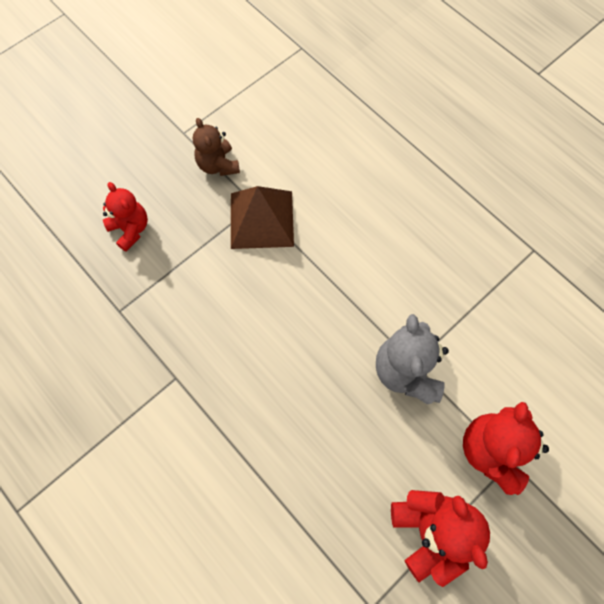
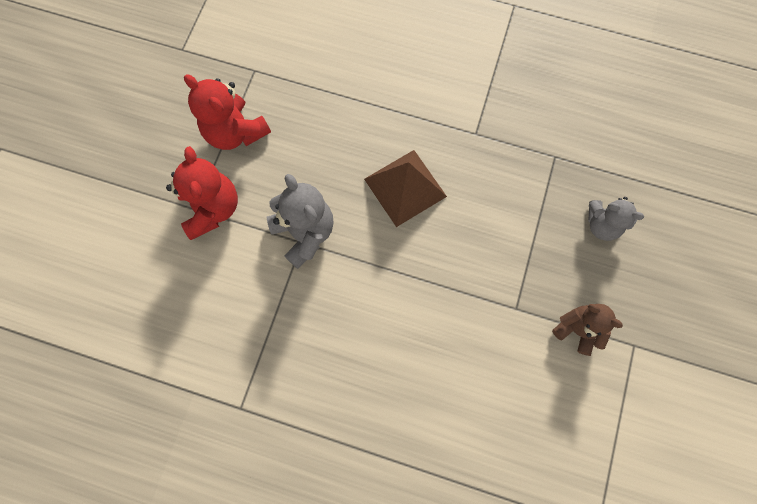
camera: 150 degrees right, 5 degrees up
(130, 229) = (602, 225): red teddy bear -> grey teddy bear
(262, 219) = (500, 297): brown pyramid -> brown pyramid (405, 187)

